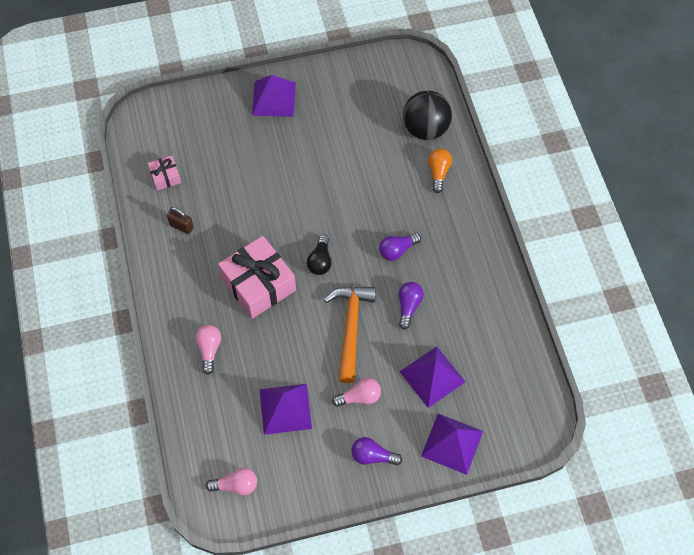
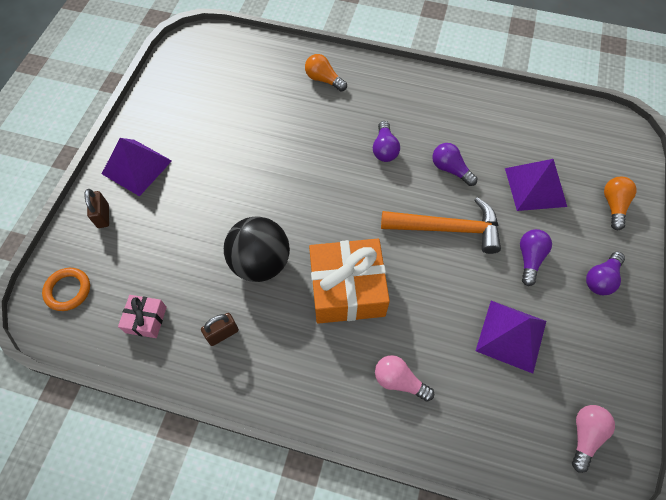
camera: 60 degrees left, 0 degrees up
(159, 121) = (68, 290): none -> orange ring
(223, 104) = (103, 216): none -> brown padlock
(258, 284) = (347, 289): pink gift -> orange gift
(320, 261) = (355, 218): black light bulb -> none
(350, 328) = (447, 228): orange hammer -> orange hammer turned 150 degrees clockwise
(359, 397) = (529, 259): pink light bulb -> purple light bulb
(425, 129) = (271, 67): black ball -> black ball (260, 262)
(452, 443) = (613, 205): purple pyramid -> orange light bulb

